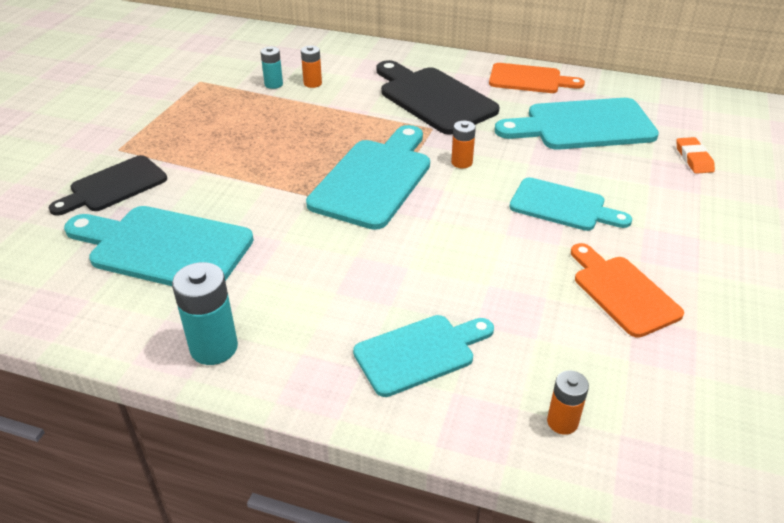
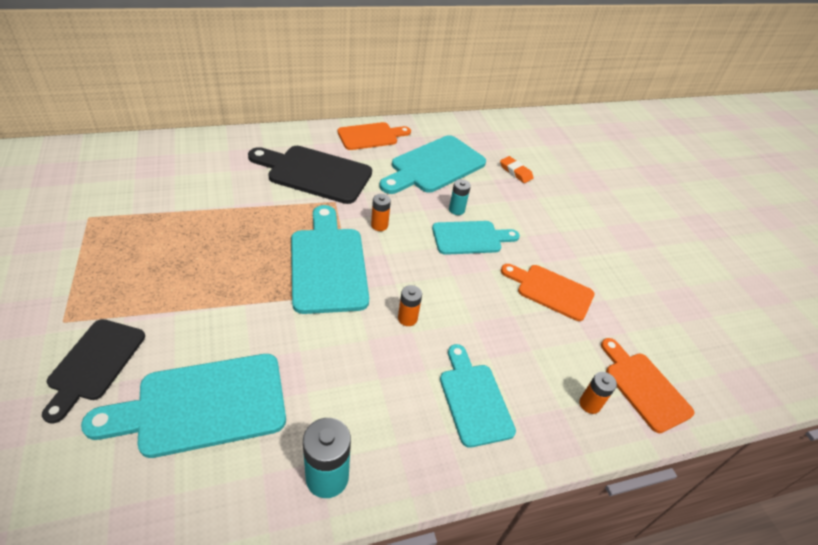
camera: 40 degrees left, 5 degrees up
(273, 84) = (167, 199): turquoise battery -> turquoise battery (456, 210)
(312, 83) = (203, 188): orange battery -> orange battery (407, 318)
(420, 353) = (474, 399): turquoise cutting board -> turquoise cutting board turned 45 degrees counterclockwise
(662, 441) = (644, 387): none -> orange cutting board

